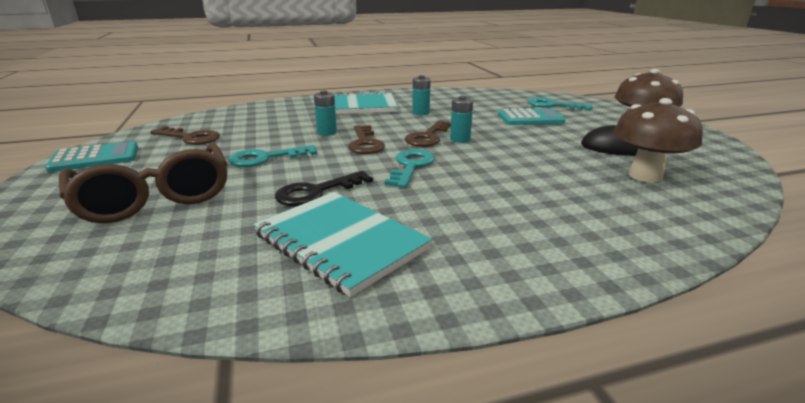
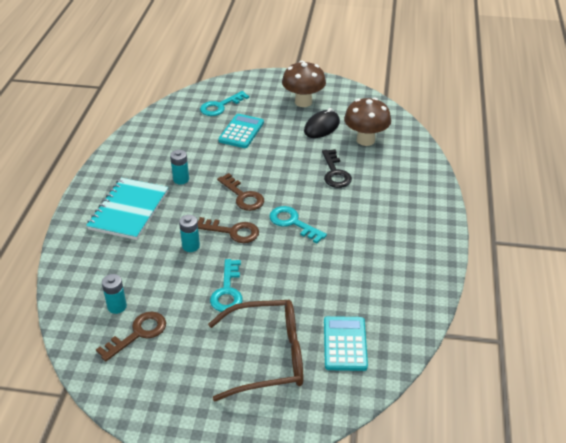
camera: 65 degrees left, 15 degrees up
(95, 158) = (151, 399): turquoise calculator -> turquoise calculator (345, 344)
(316, 192) = (307, 276): black key -> black key (335, 173)
(341, 242) = (375, 279): turquoise notebook -> none
(460, 139) = (259, 183): turquoise battery -> turquoise battery (117, 306)

